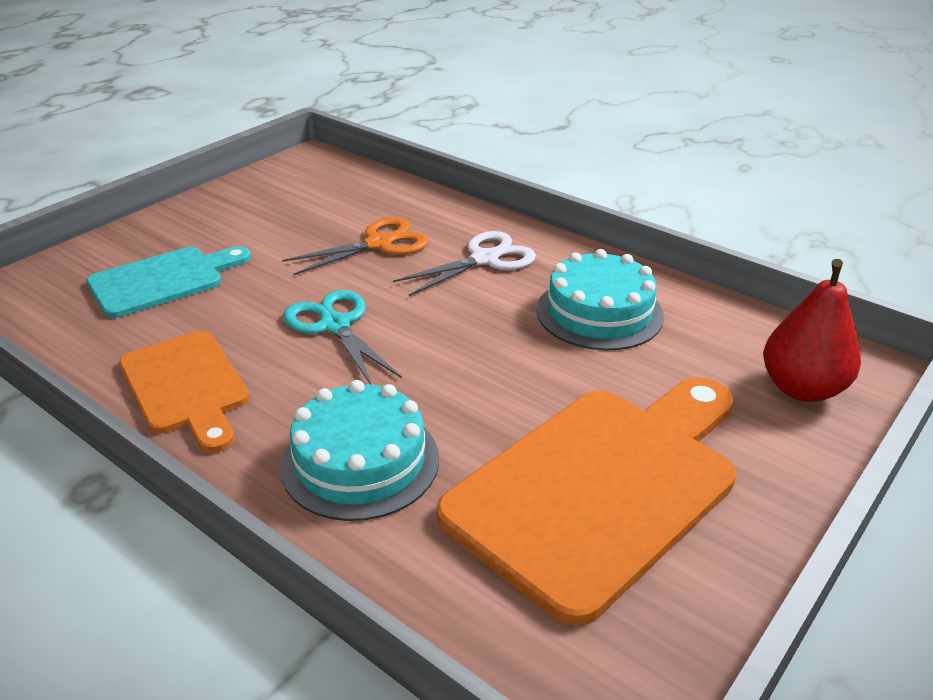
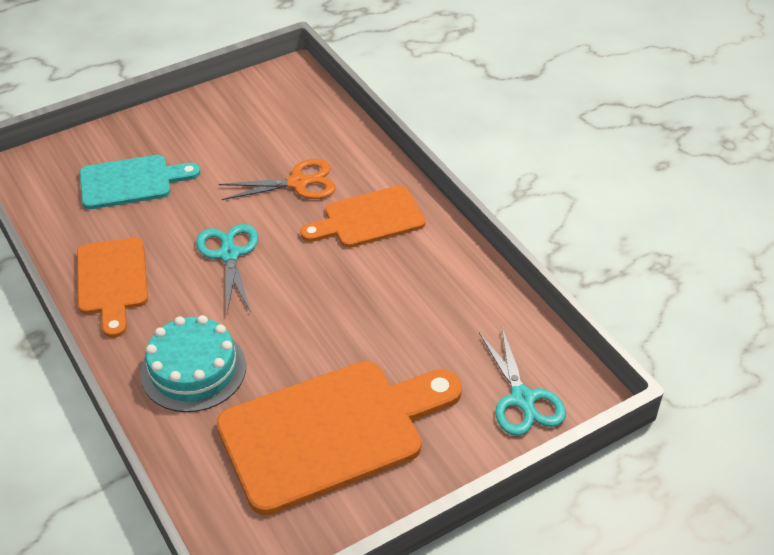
camera: 20 degrees right, 10 degrees up
(484, 259) = (368, 219): white scissors -> orange cutting board
(599, 313) = (422, 293): turquoise cake -> none
(802, 389) = (522, 399): red pear -> turquoise scissors

